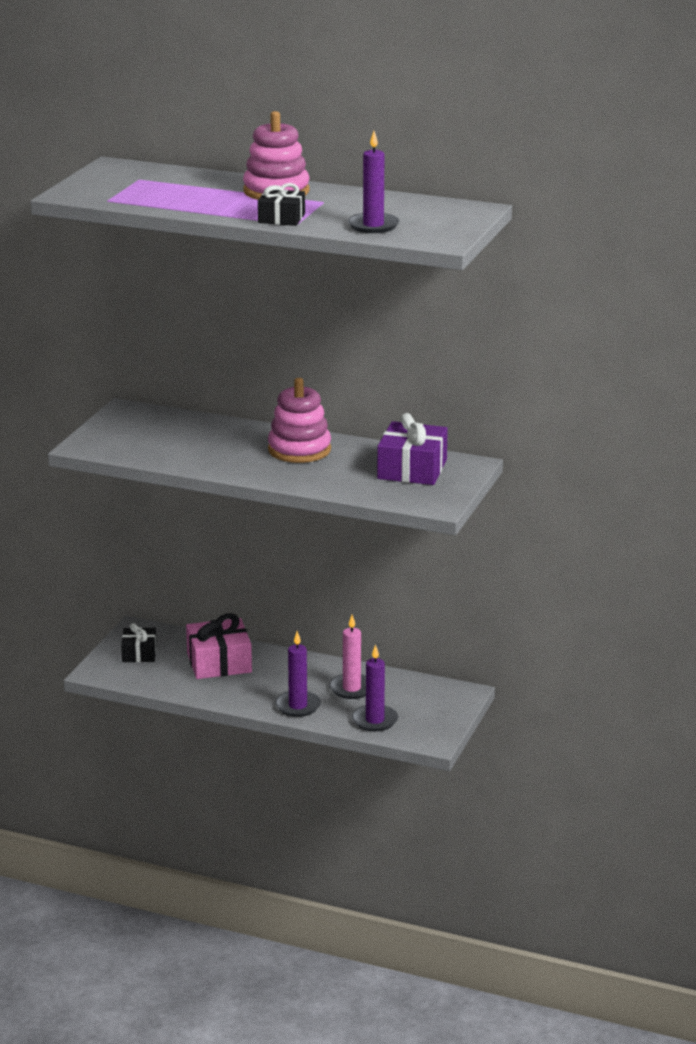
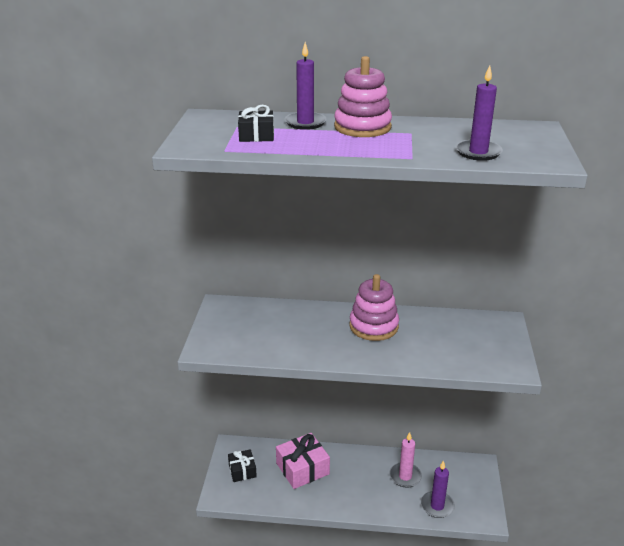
camera: 15 degrees left, 5 degrees up
(281, 218) = (393, 153): black gift -> black gift (256, 135)
(298, 706) = (377, 502): purple candle -> purple candle (305, 123)
(412, 469) = (469, 333): purple gift -> none

